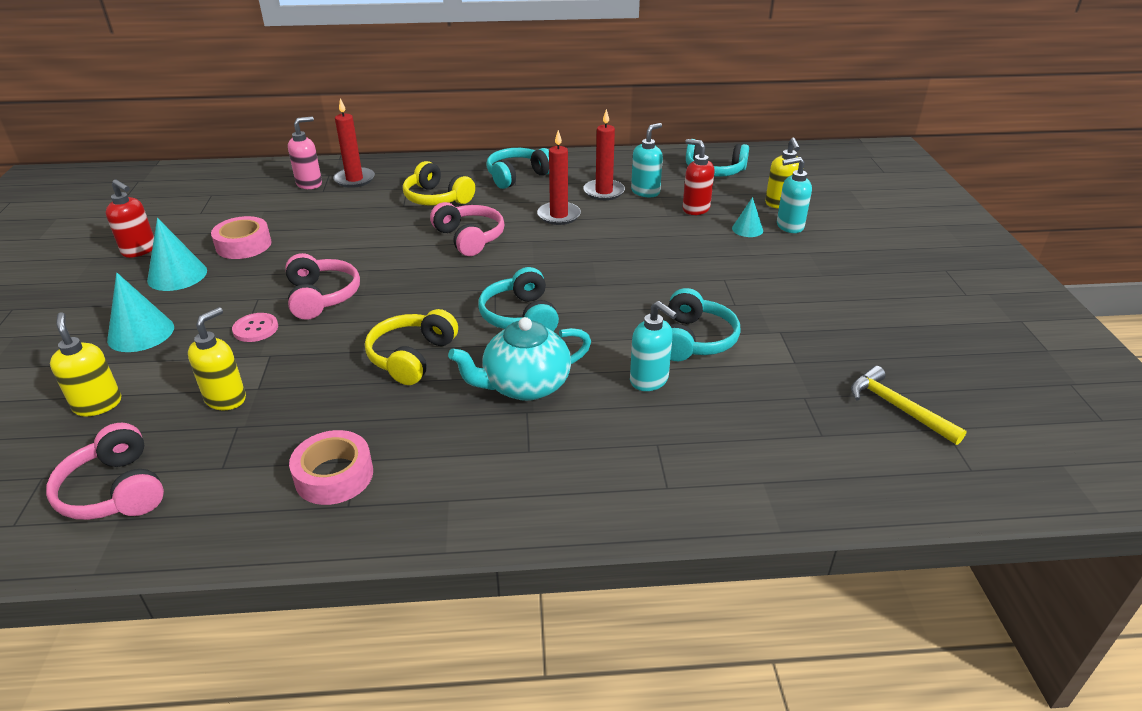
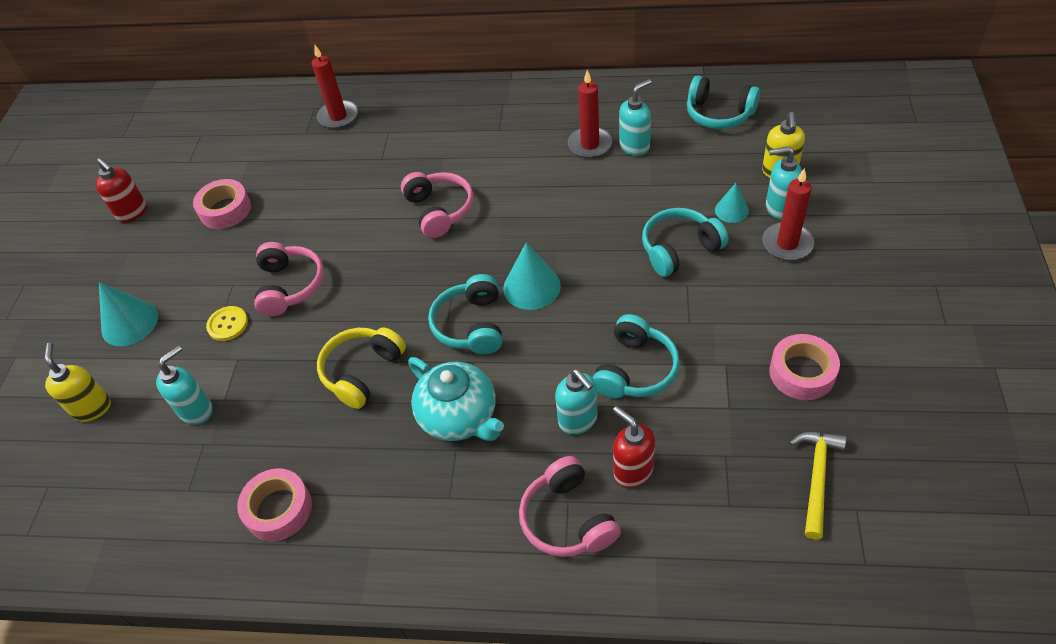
camera: 15 degrees right, 15 degrees up
(116, 490) = (104, 507): pink headphones -> pink headphones (568, 519)
(177, 275) = (164, 248): turquoise cone -> turquoise cone (531, 287)
(226, 399) = (196, 410): yellow soap dispenser -> turquoise soap dispenser
(255, 329) = (228, 324): pink button -> yellow button
(309, 184) = (294, 122): pink soap dispenser -> none
(437, 198) = (416, 149): yellow headphones -> none
(517, 176) = (503, 117): turquoise headphones -> turquoise headphones (679, 249)
(525, 385) = (459, 417): turquoise teapot -> turquoise teapot turned 120 degrees counterclockwise
(559, 215) = (535, 180): red candle -> red candle (787, 244)
(695, 209) = (682, 176): red soap dispenser -> red soap dispenser (632, 471)
(853, 333) = (802, 372): none -> pink tape
(898, 408) = (817, 478): yellow hammer -> yellow hammer turned 45 degrees clockwise

